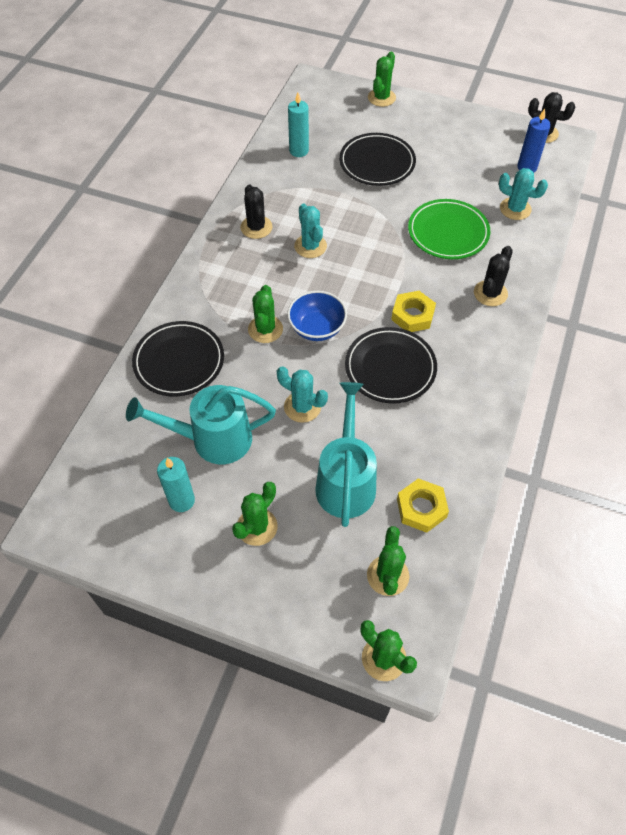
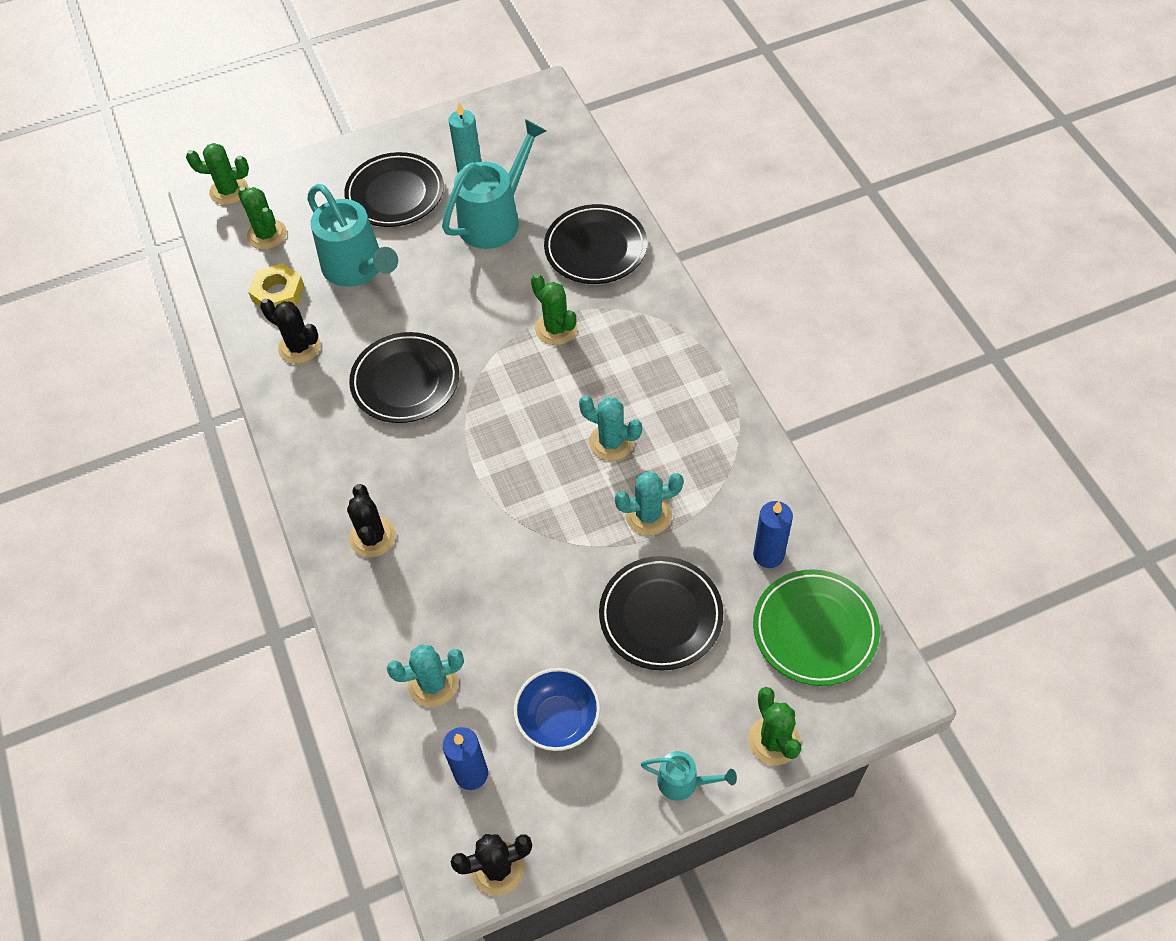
camera: 140 degrees right, 0 degrees up
(256, 227) = (690, 419): black cactus -> black cactus (299, 347)
(257, 527) = (395, 194): green cactus -> black plate
(299, 151) = (768, 555): turquoise candle -> blue candle
(302, 407) = (450, 293): turquoise cactus -> turquoise cactus (648, 515)
(317, 328) = (511, 365): blue bowl -> blue bowl (558, 720)
(412, 315) = (432, 449): yellow nut -> none
(434, 109) = (684, 782): none -> turquoise watering can
(448, 232) = (483, 580): green plate -> green plate (815, 630)

